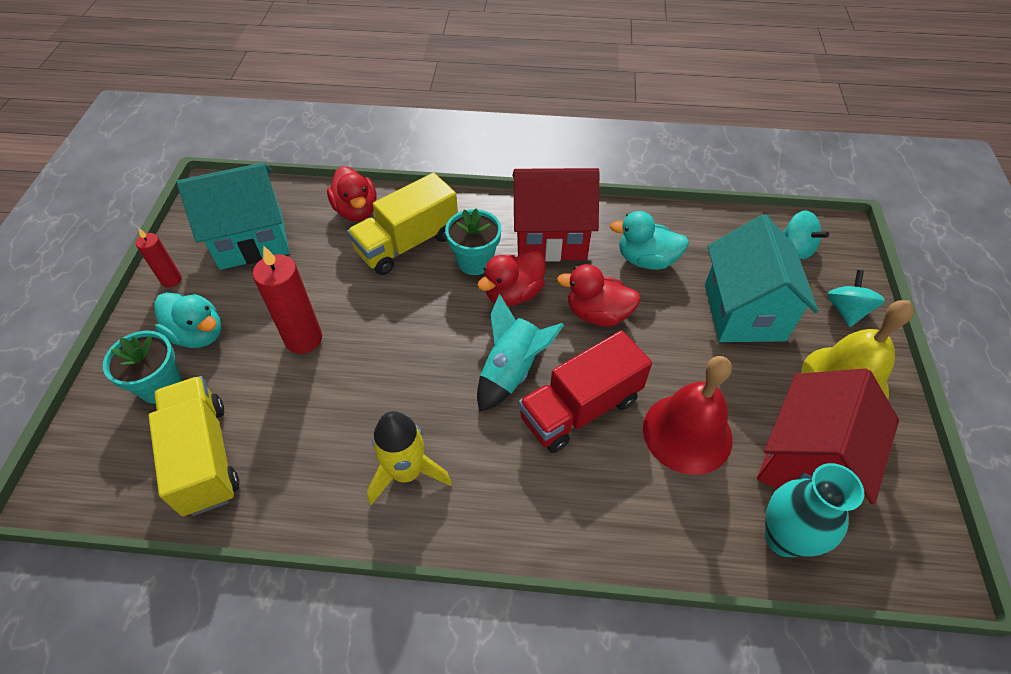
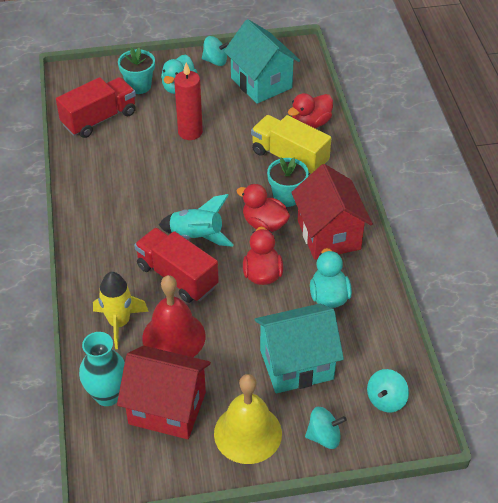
camera: 75 degrees right, 5 degrees down
(171, 280) = (215, 61): red candle -> turquoise spinning top
(204, 457) = (99, 119): yellow truck -> red truck
(406, 472) = (110, 203): yellow rocket -> yellow rocket (119, 323)

